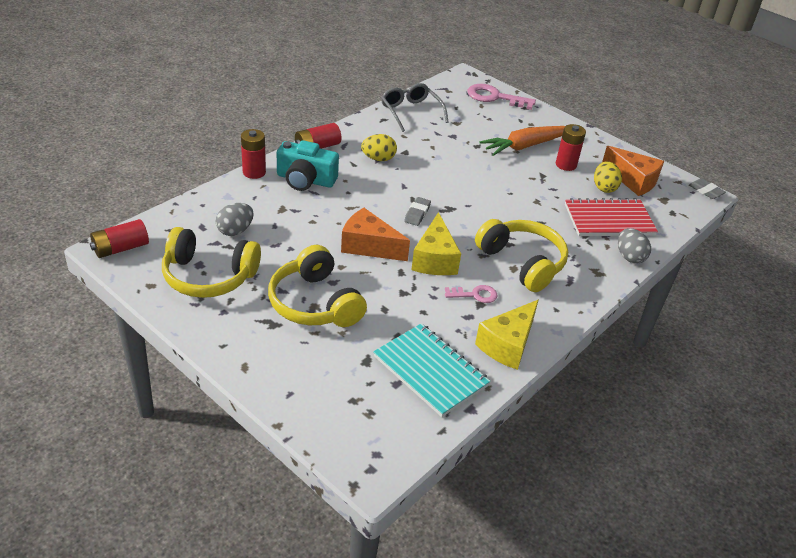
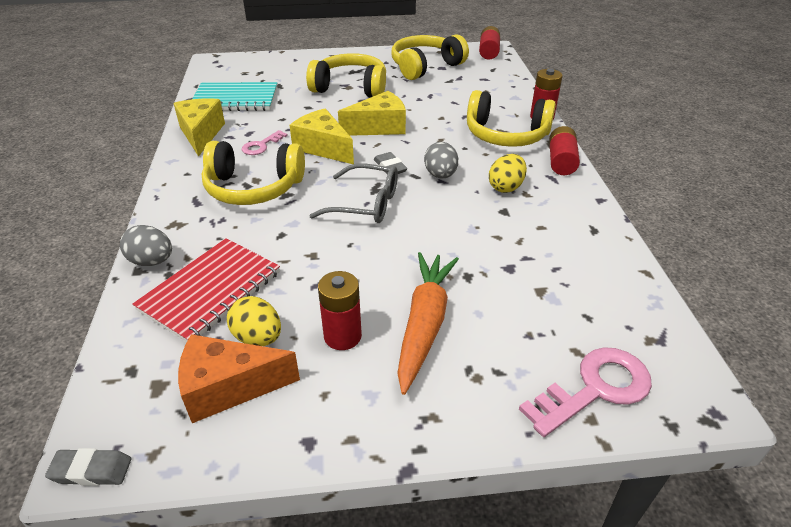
camera: 135 degrees right, 0 degrees up
(235, 231) = (465, 87): grey egg -> grey egg (440, 175)
(305, 180) = (506, 135): turquoise camera -> yellow headphones
(368, 246) = (379, 127): orange cheese -> yellow cheese
(411, 112) = (599, 262): grey glasses -> grey glasses (365, 204)

